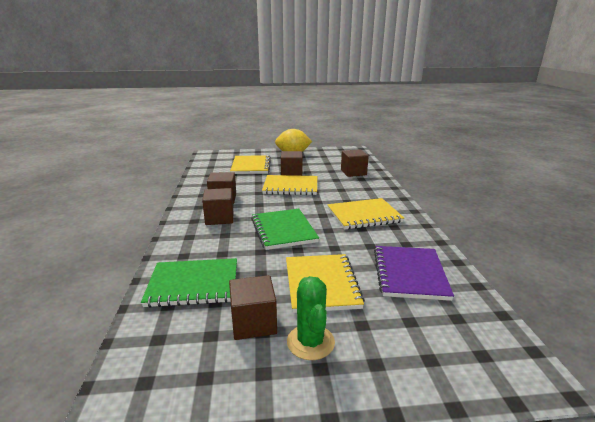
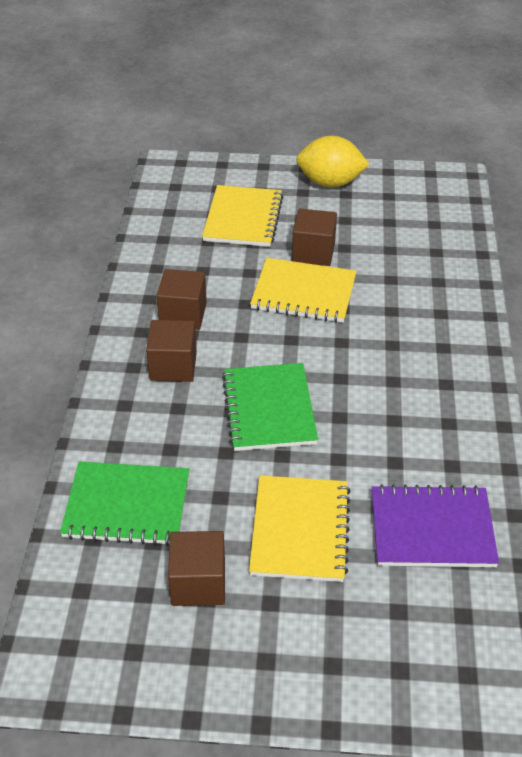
camera: 10 degrees right, 20 degrees up
(310, 342) = (263, 623): green cactus -> none
(353, 172) = (430, 260): brown cube -> none
(364, 215) = (408, 389): yellow notebook -> none
(409, 274) = (432, 529): purple notebook -> purple notebook turned 75 degrees clockwise

